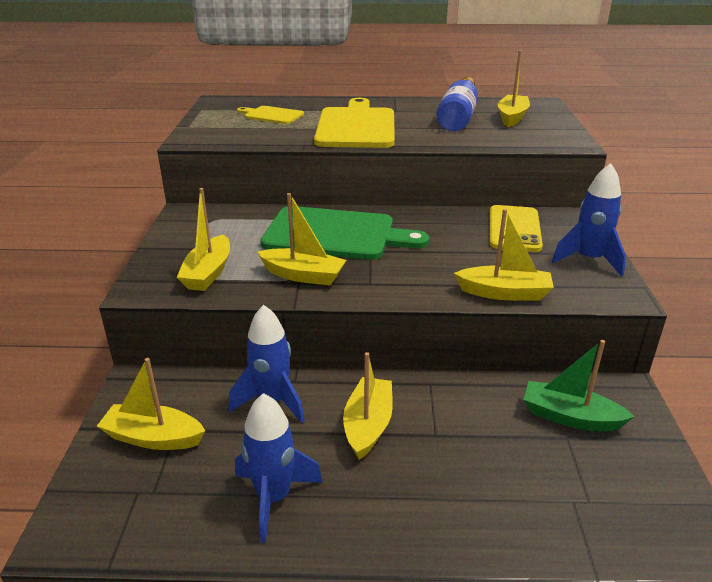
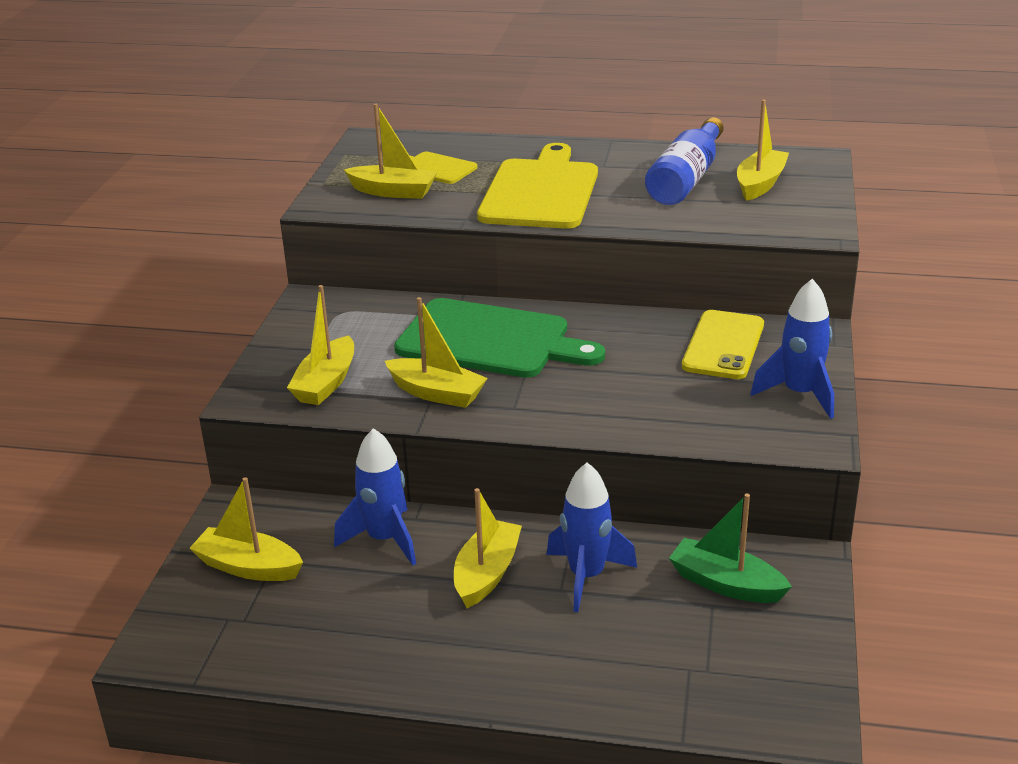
camera: 10 degrees right, 0 degrees up
(274, 498) = (367, 637): blue rocket -> blue rocket (586, 576)
(504, 293) = (672, 431): yellow boat -> yellow boat (393, 192)

